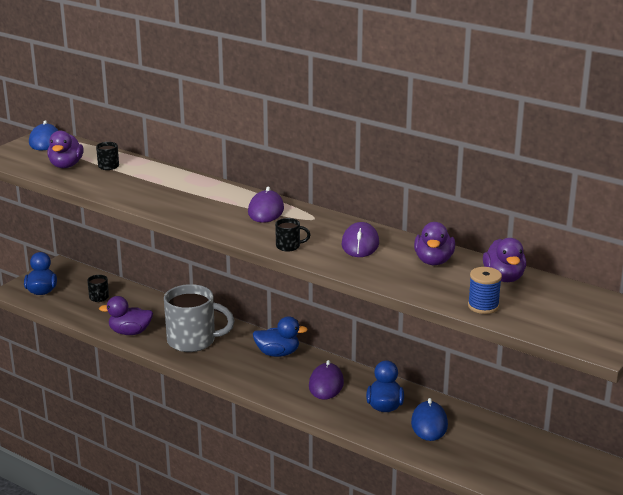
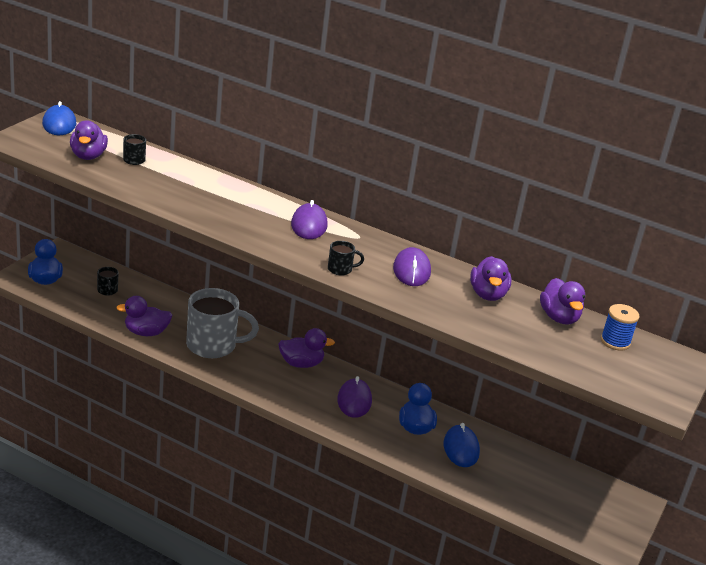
camera: 10 degrees left, 5 degrees up
(278, 353) = (301, 363): blue duck -> purple duck
(483, 306) = (545, 350): blue spool -> blue spool (615, 342)

